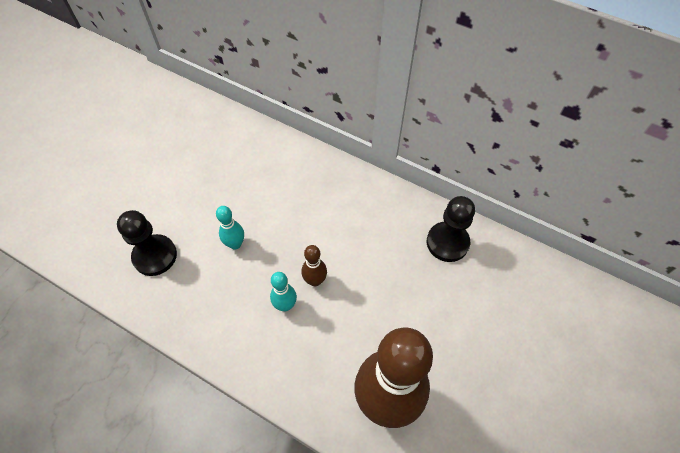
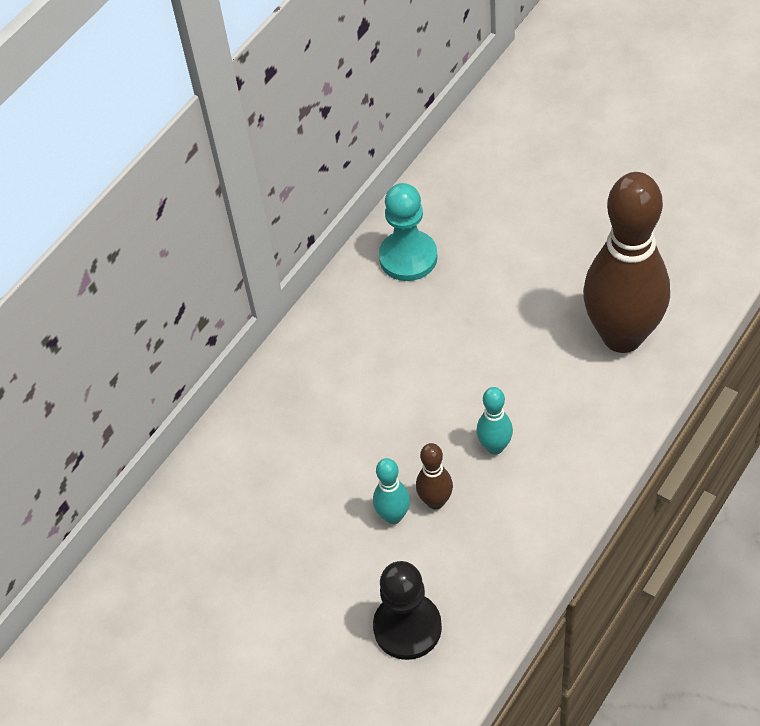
camera: 80 degrees left, 5 degrees down
(315, 280) = (458, 412): brown bowling pin -> brown bowling pin (435, 501)
(447, 242) = (408, 257): black pawn -> turquoise pawn

